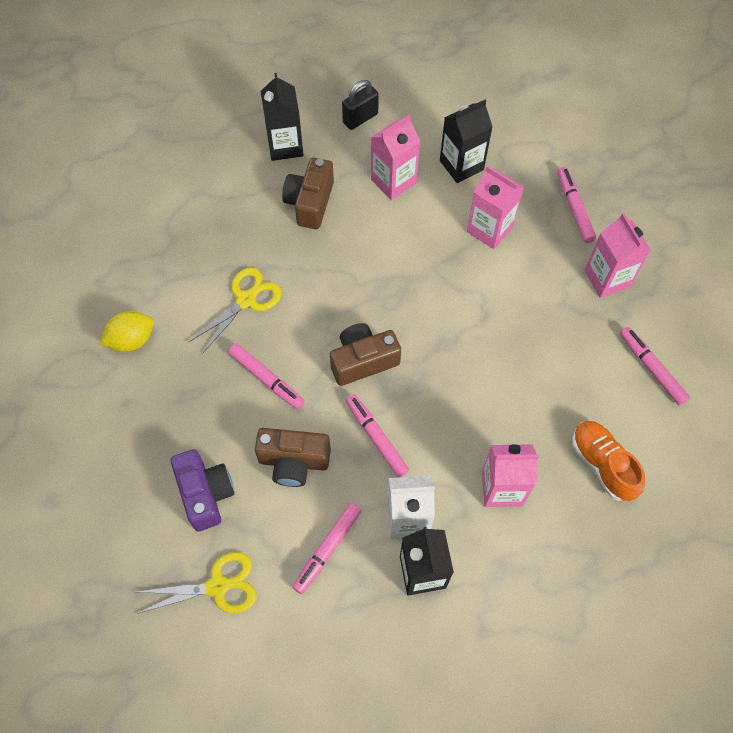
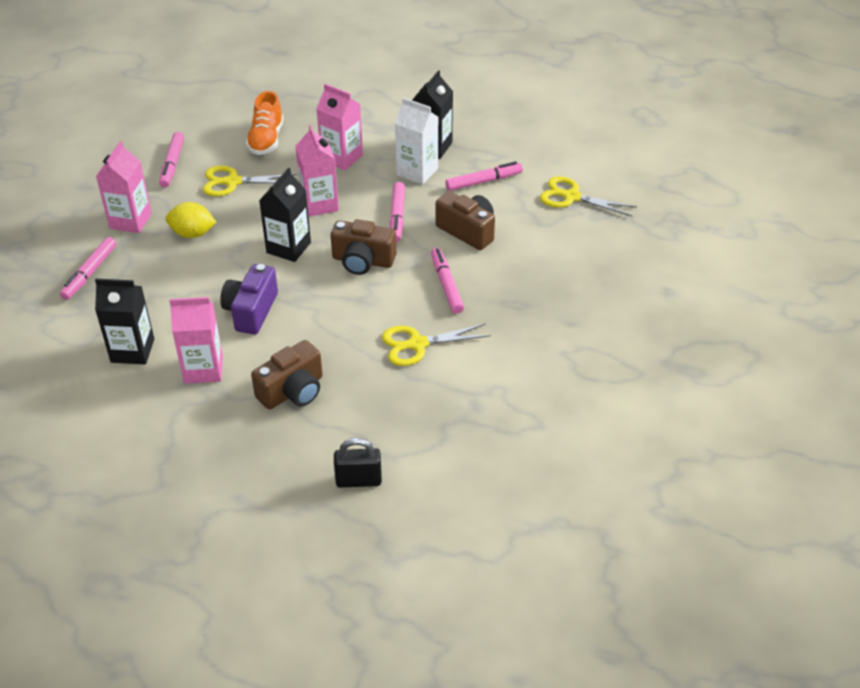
camera: 145 degrees left, 20 degrees down
(132, 340) = (537, 364): yellow lemon -> yellow lemon (192, 233)
(205, 494) = (546, 243): purple camera -> purple camera (251, 311)
(285, 146) = (265, 455): black carton -> black carton (288, 247)
(360, 118) = (169, 441): black padlock -> black padlock (358, 480)
(489, 229) = (171, 293): pink carton -> pink carton (319, 204)
(571, 382) = (233, 182): none -> yellow scissors

